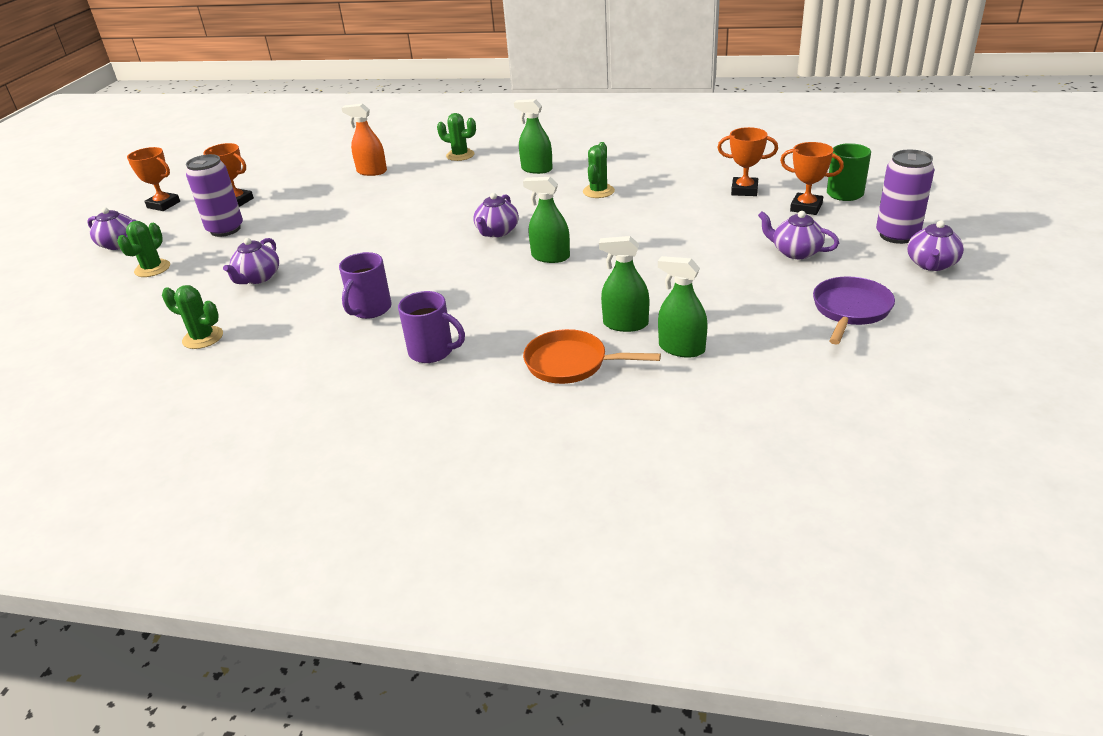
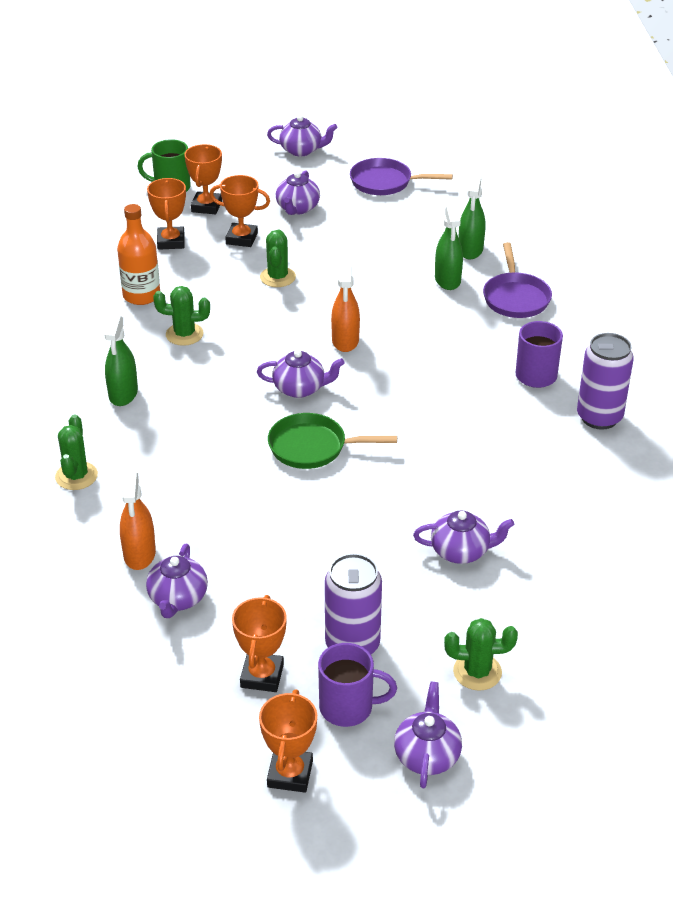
camera: 110 degrees left, 5 degrees up
(203, 338) = (591, 542): green cactus -> green cactus (277, 277)
(323, 181) = (178, 599): none -> purple teapot
(370, 309) = (488, 435): purple mug -> purple mug (348, 707)
(422, 231) = (312, 447): none -> green pan
(550, 257) = (345, 340): green spray bottle -> orange spray bottle
(571, 363) = (515, 298): orange pan -> purple pan
(662, 177) = (141, 295): none -> orange bottle
(741, 221) = (241, 238): none -> orange trophy
(897, 235) = (254, 163): purple can -> purple can (599, 417)

